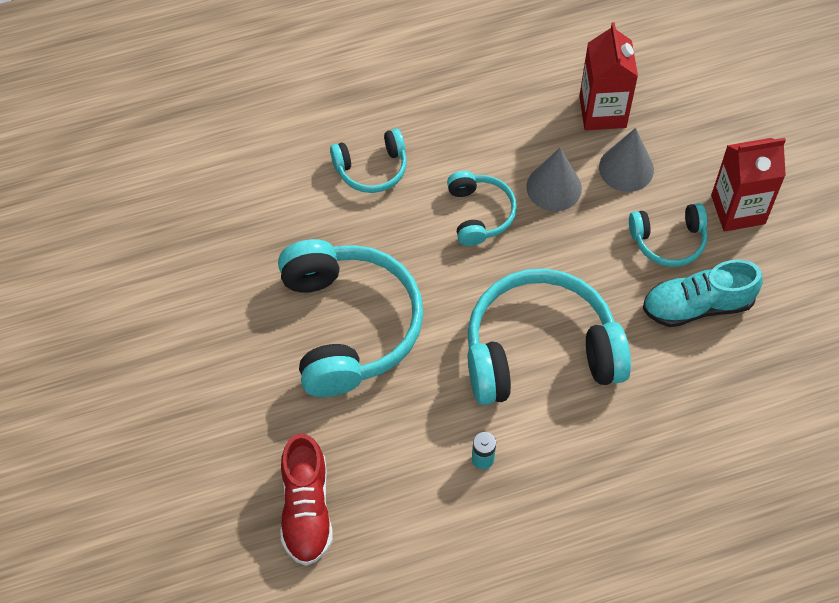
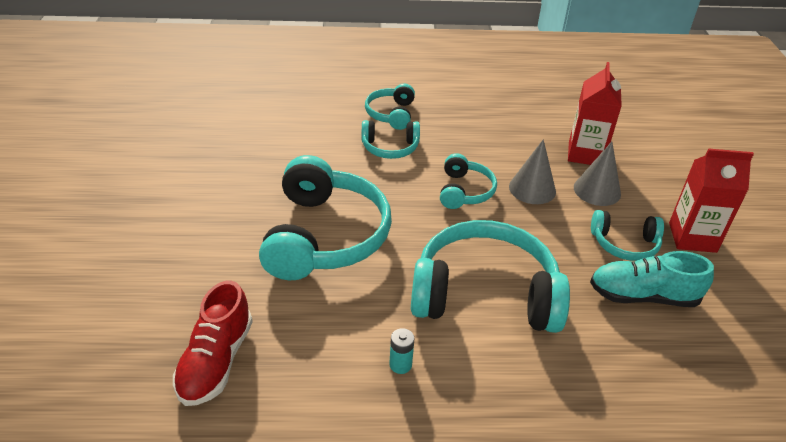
camera: 15 degrees right, 20 degrees down
(353, 109) = (391, 114): none -> turquoise headphones

